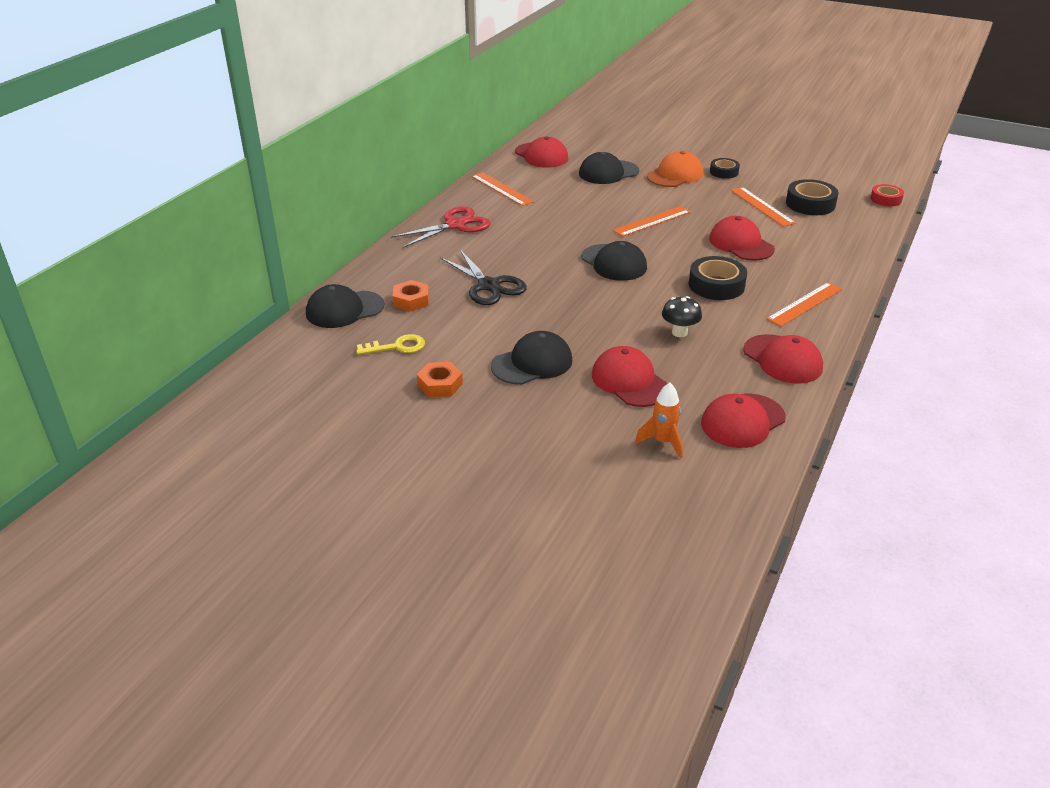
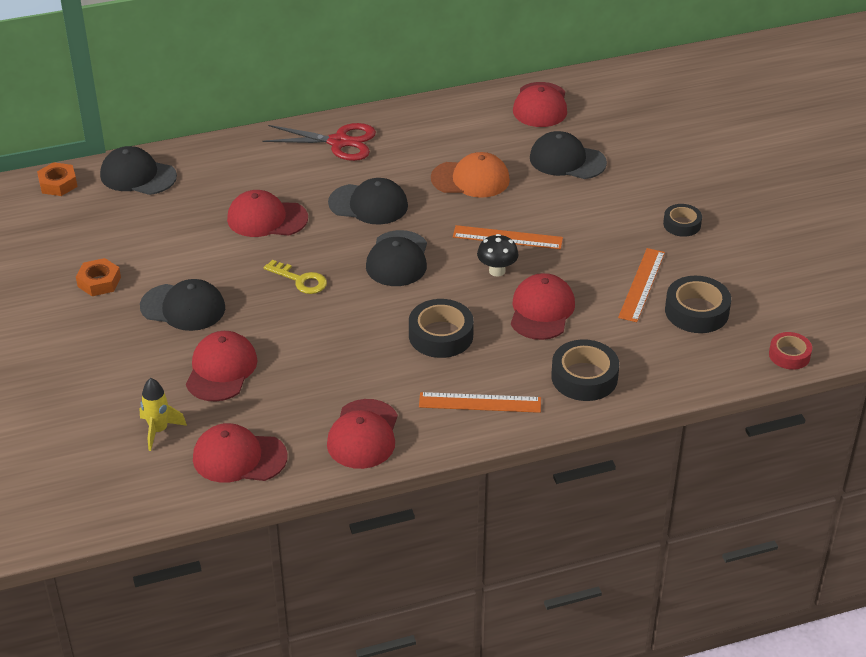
camera: 45 degrees right, 5 degrees up
(397, 347) = (121, 231): yellow key -> yellow key (300, 280)
(411, 300) = (192, 197): orange nut -> orange nut (58, 184)
(489, 285) = (267, 218): black scissors -> red cap
(502, 189) = (440, 125): orange ruler -> none
(539, 246) = (368, 204): none -> black cap
(663, 442) = (159, 431): orange rocket -> yellow rocket
(675, 175) = (626, 200): orange cap -> orange cap (471, 179)
(679, 332) = (330, 356): black mushroom -> black mushroom (497, 271)
(825, 261) = (584, 377): none -> black tape

